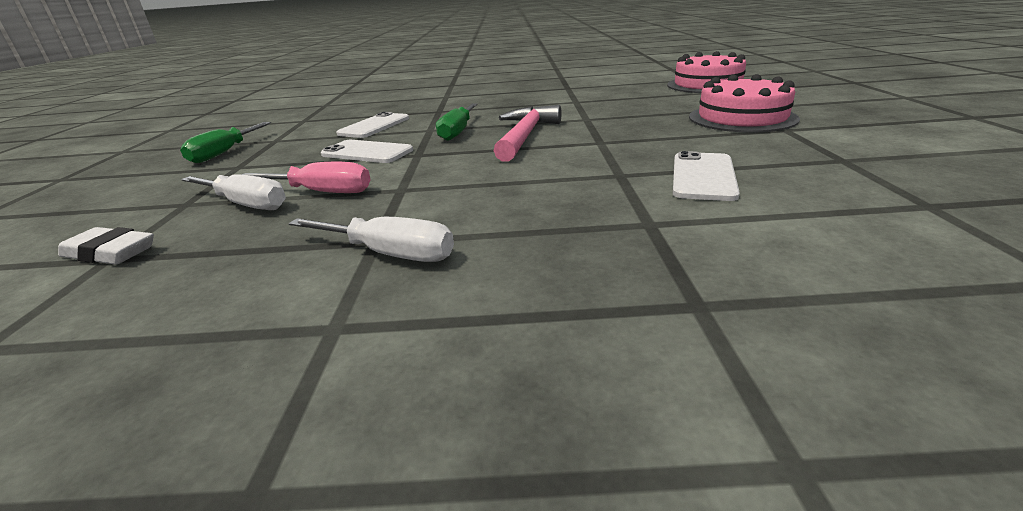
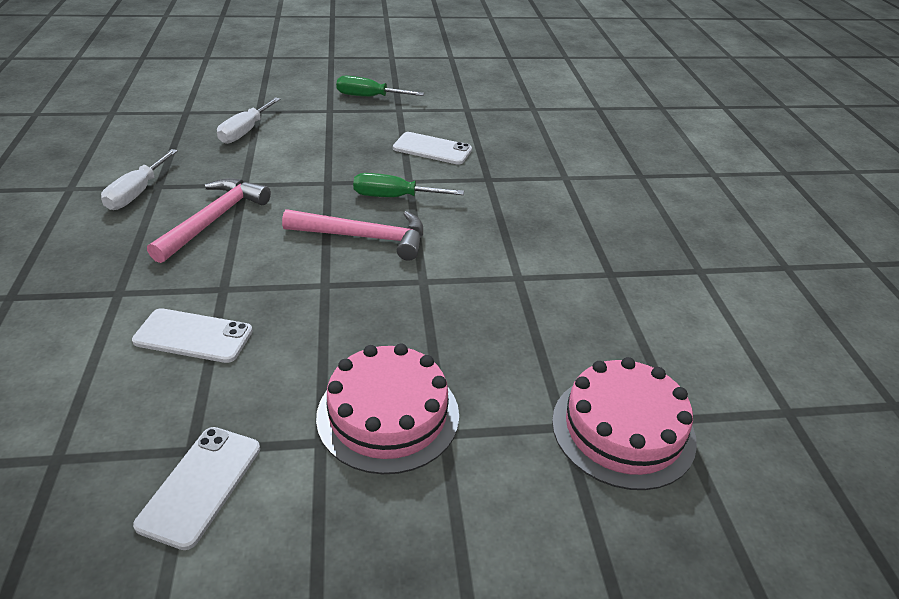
camera: 80 degrees right, 10 degrees up
(110, 253) = (193, 110): white eraser -> none
(322, 192) = (254, 154): pink screwdriver -> none
(367, 152) = (343, 158): white phone -> white phone (200, 485)
(482, 194) = (213, 220): none -> pink hammer

